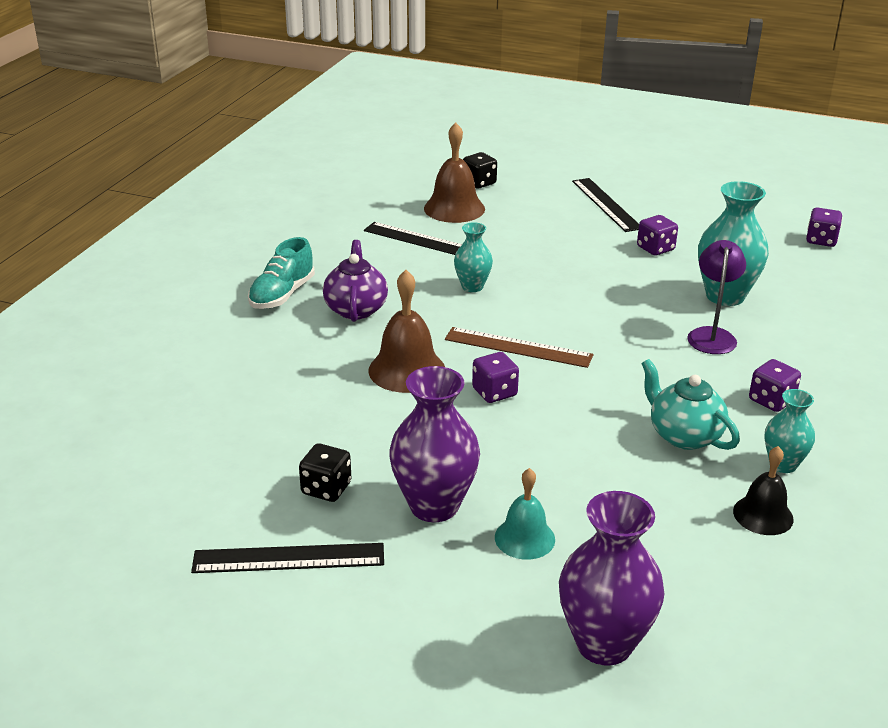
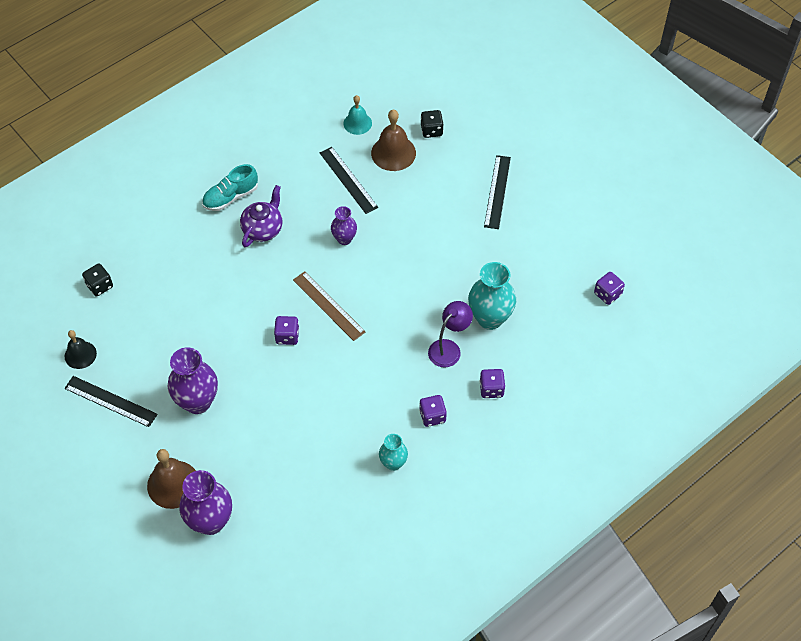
camera: 30 degrees right, 25 degrees up
(326, 488) = (155, 365): black dice -> black dice (99, 286)
(407, 370) = (254, 296): brown bell -> brown bell (173, 484)
(472, 286) = (344, 239): turquoise vase -> purple vase
(524, 538) = (224, 444): turquoise bell -> turquoise bell (357, 123)
(655, 248) = (488, 253): purple dice -> purple dice (491, 389)
(684, 435) = (360, 417): turquoise teapot -> none
(763, 515) = (350, 489): black bell -> black bell (80, 355)

